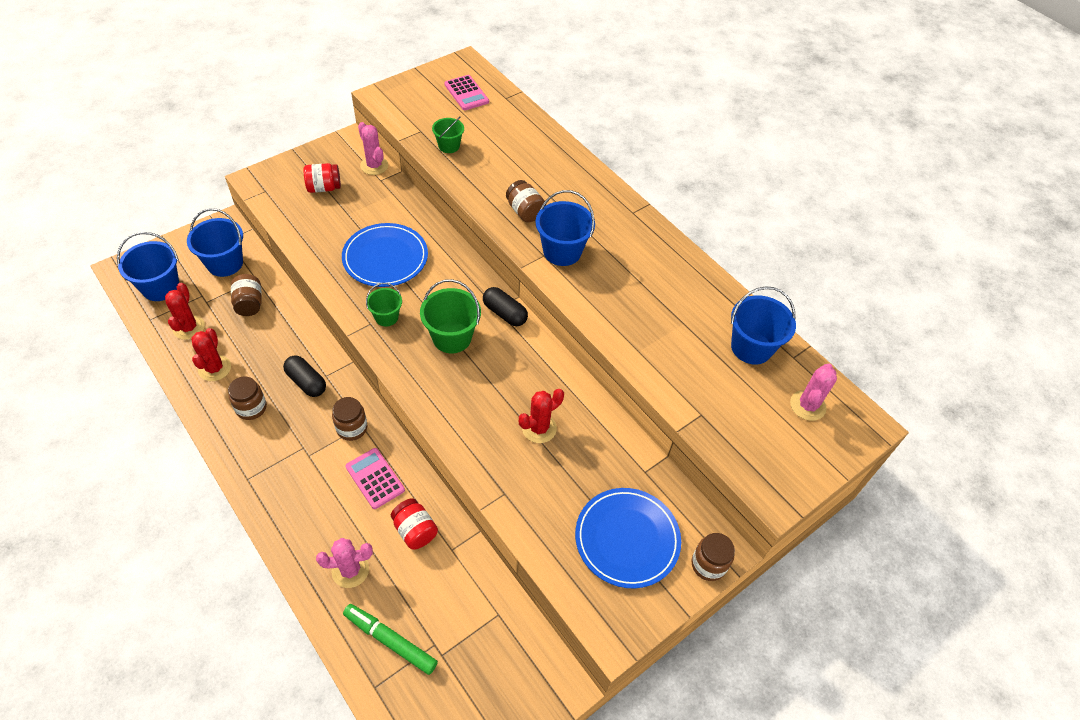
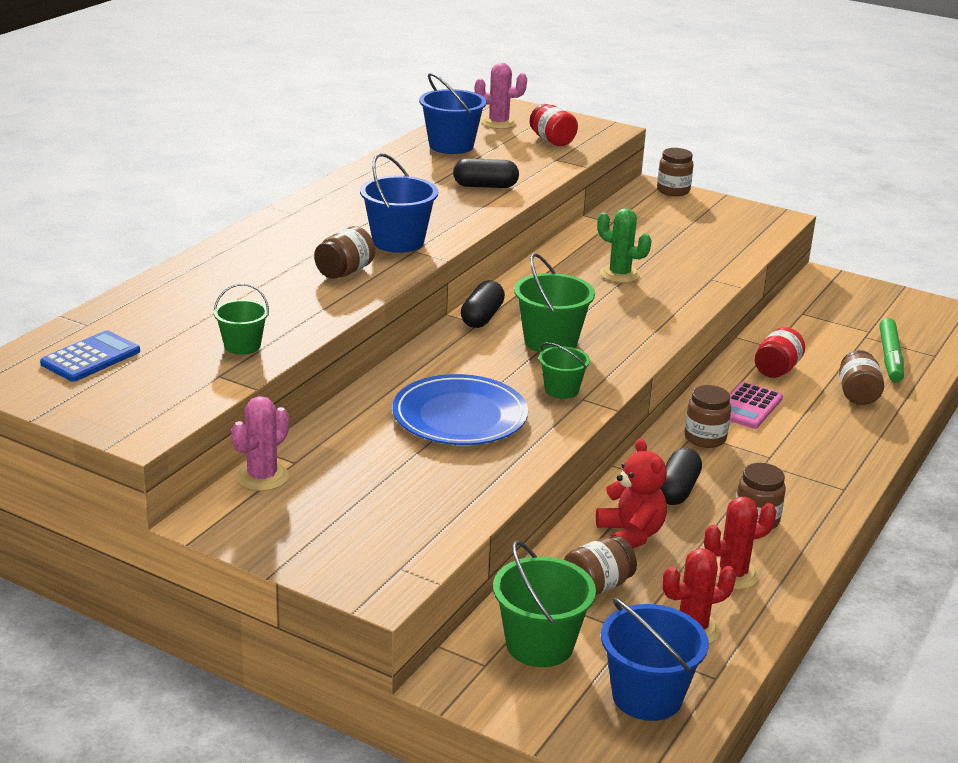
camera: 110 degrees left, 25 degrees down
(225, 263) = (539, 645): blue bucket -> green bucket
(280, 338) = (630, 535): none -> red teddy bear
(324, 188) = (350, 510): red jar -> red jar (552, 140)
(350, 570) = (857, 394): pink cactus -> brown jar
(466, 93) = (90, 358): pink calculator -> blue calculator
(539, 428) = (619, 274): red cactus -> green cactus
(627, 539) = (689, 222): blue plate -> none
(651, 338) = (485, 186): none -> black capsule

